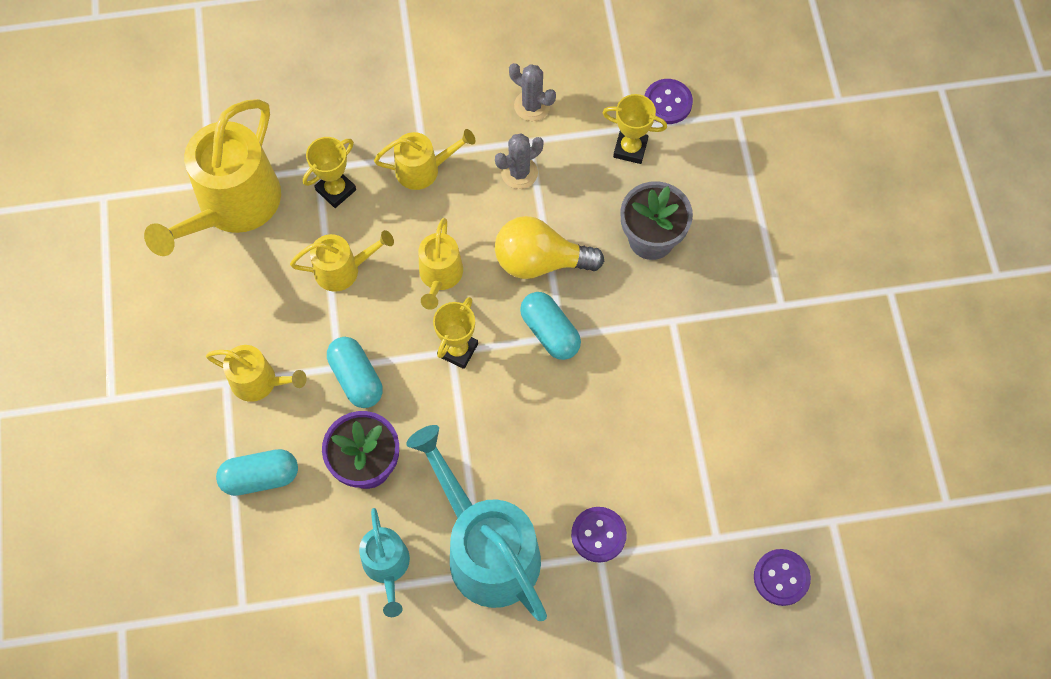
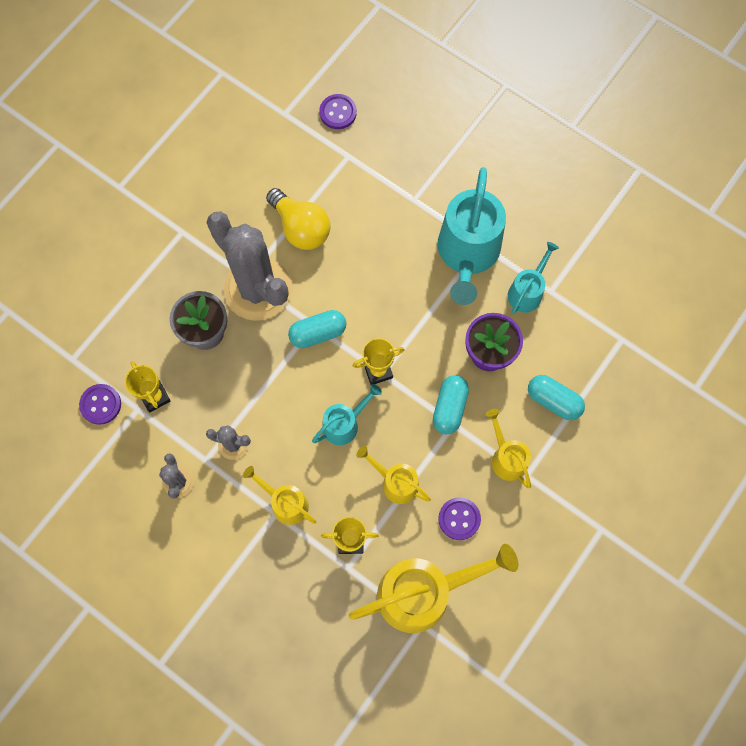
camera: 135 degrees left, 5 degrees up
(440, 276) = (344, 424): yellow watering can -> turquoise watering can
(540, 261) = (280, 378): yellow light bulb -> yellow light bulb (301, 228)
(550, 332) = (318, 333): turquoise capsule -> turquoise capsule turned 60 degrees clockwise
(598, 535) = (404, 209): purple button -> purple button (459, 519)
(650, 319) = (257, 289): none -> grey cactus

